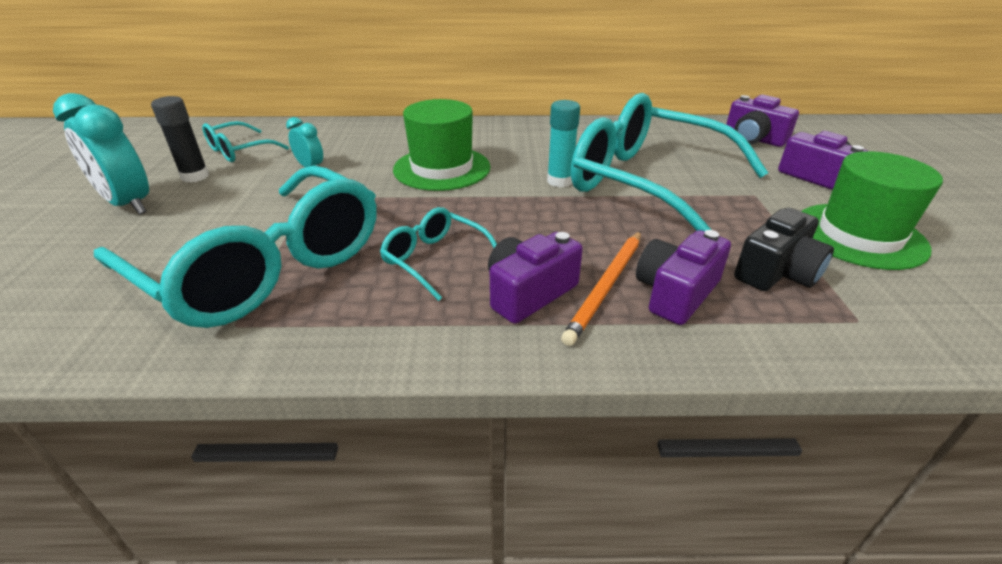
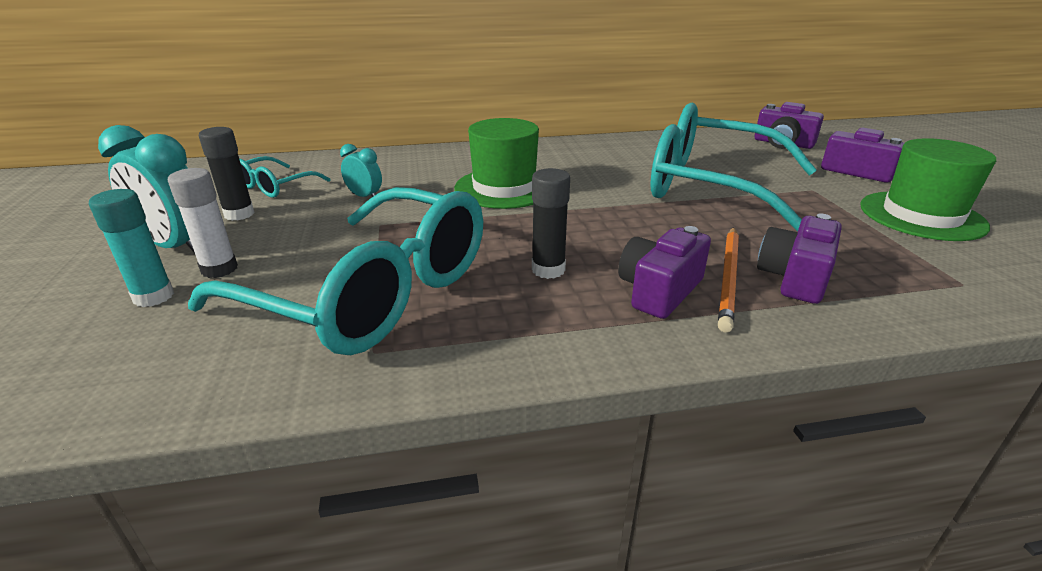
camera: 10 degrees left, 5 degrees down
(151, 229) = (219, 269): none -> white glue stick
(435, 259) = (548, 270): turquoise glasses -> black glue stick
(560, 181) = (628, 191): turquoise glue stick -> turquoise glue stick (153, 297)
(776, 272) = (871, 251): black camera -> none

